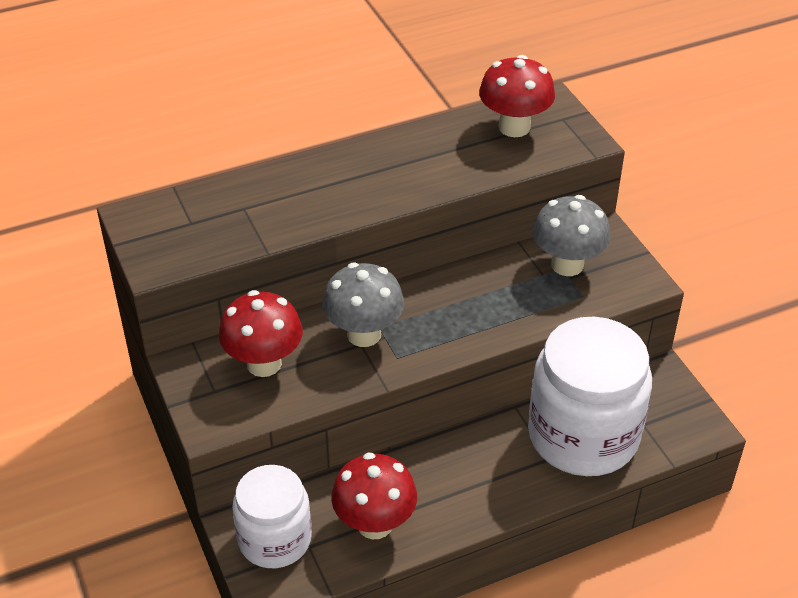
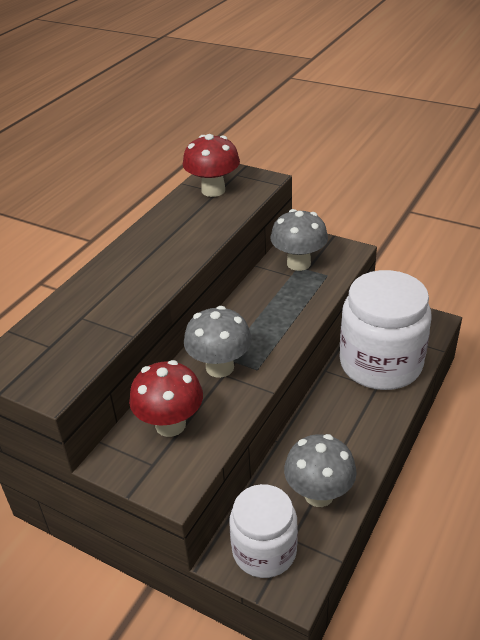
camera: 35 degrees left, 5 degrees down
(374, 524) = (319, 494): red mushroom -> grey mushroom

